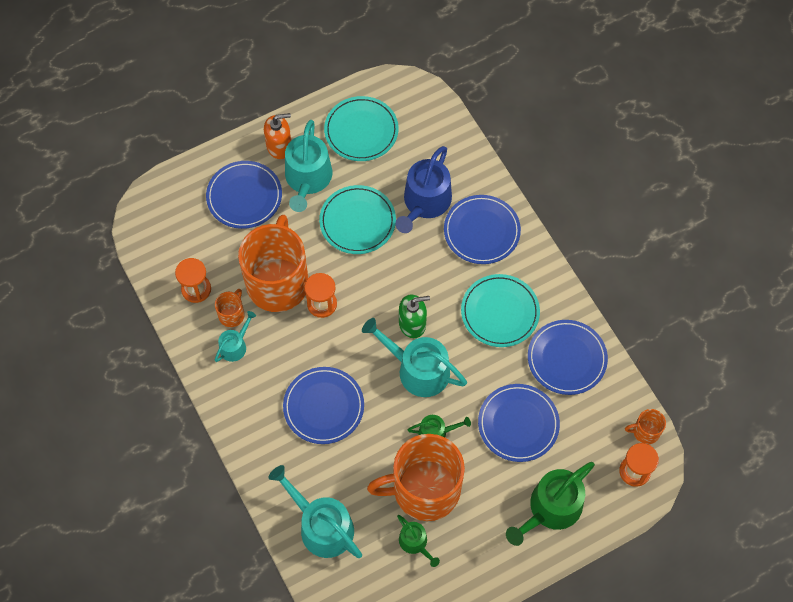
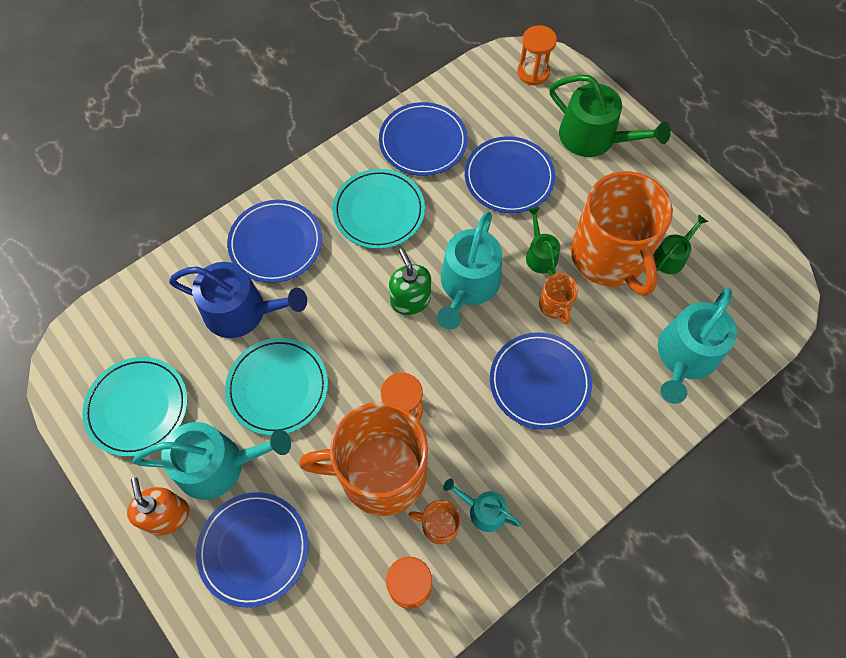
camera: 100 degrees left, 0 degrees up
(645, 431) = (489, 68): orange mug -> orange mug (555, 306)

